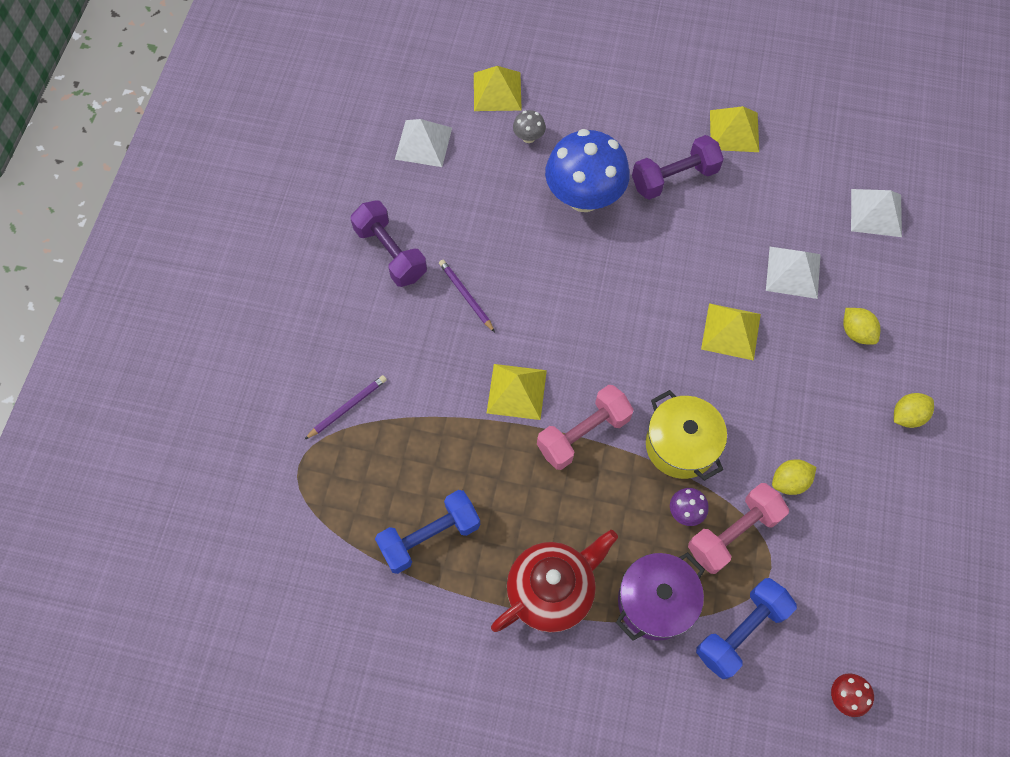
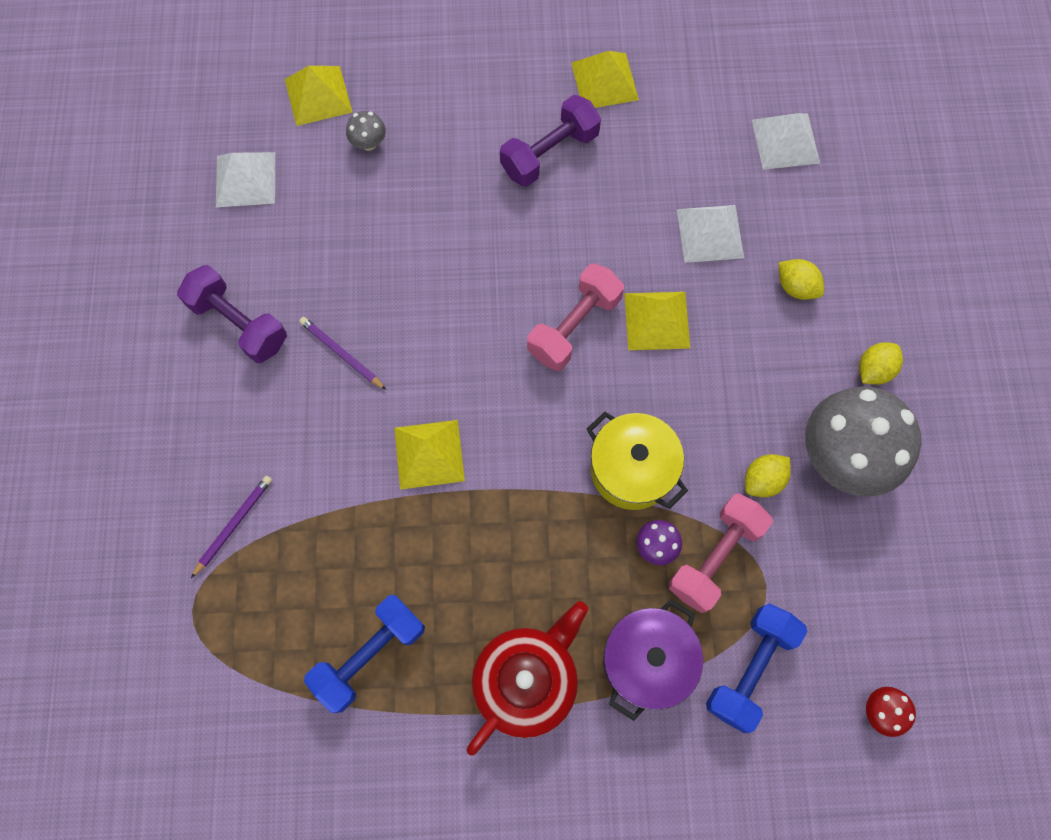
camera: 15 degrees left, 5 degrees up
(583, 434) = (518, 485): pink dumbbell -> pink dumbbell (574, 326)
(584, 197) = (451, 200): blue mushroom -> none
(863, 480) = (843, 456): none -> grey mushroom

